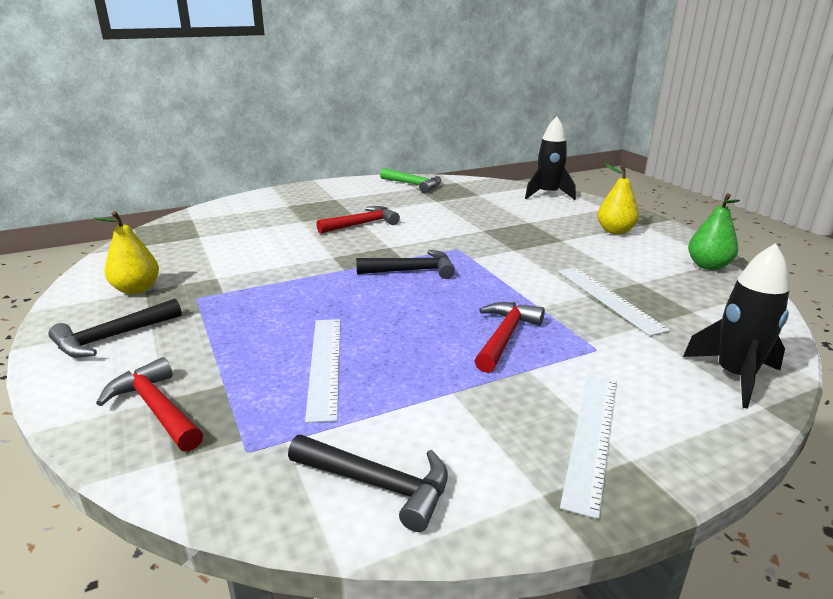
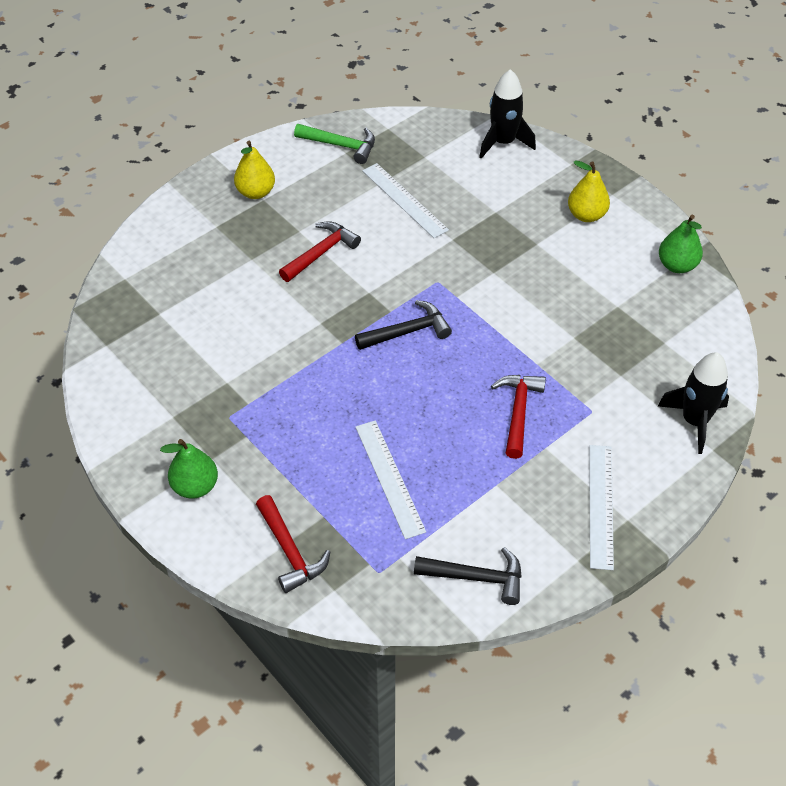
camera: 15 degrees left, 25 degrees up
(112, 338) = (195, 486): black hammer -> green pear
(136, 289) = (164, 418): yellow pear -> yellow pear (256, 192)
(156, 408) = (290, 551): red hammer -> red hammer turned 150 degrees counterclockwise
(608, 298) = (593, 339): white ruler -> white ruler (404, 200)

